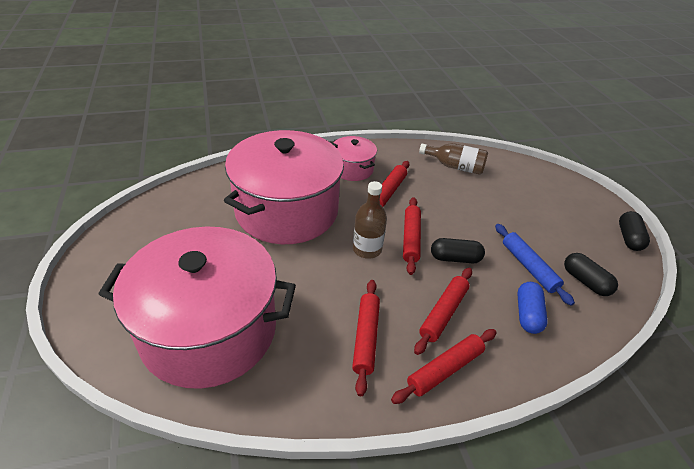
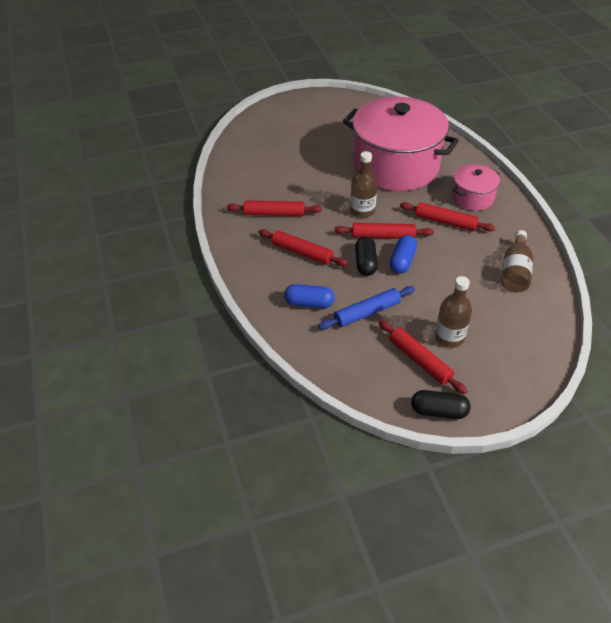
camera: 90 degrees right, 5 degrees up
(209, 330) = (272, 149): pink pot -> none
(445, 369) = (252, 251): red rolling pin -> red rolling pin (419, 361)
(449, 230) = (402, 261): none -> blue capsule
(543, 217) = (449, 337): none -> brown bottle
(585, 281) = (357, 353): black capsule -> none

